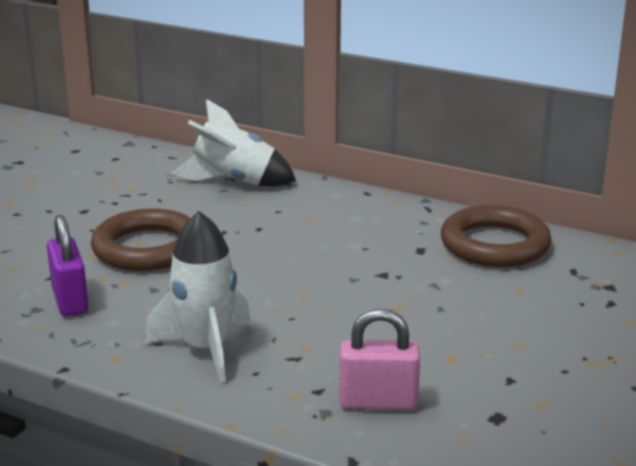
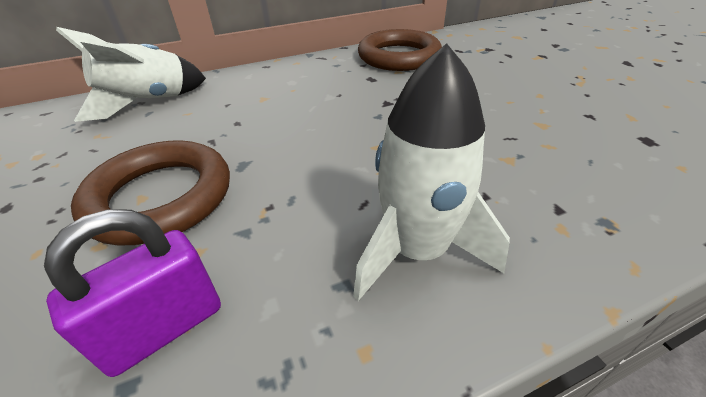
camera: 50 degrees left, 15 degrees up
(70, 301) = (164, 328): purple padlock -> purple padlock turned 60 degrees counterclockwise
(378, 402) = (601, 184): pink padlock -> none

